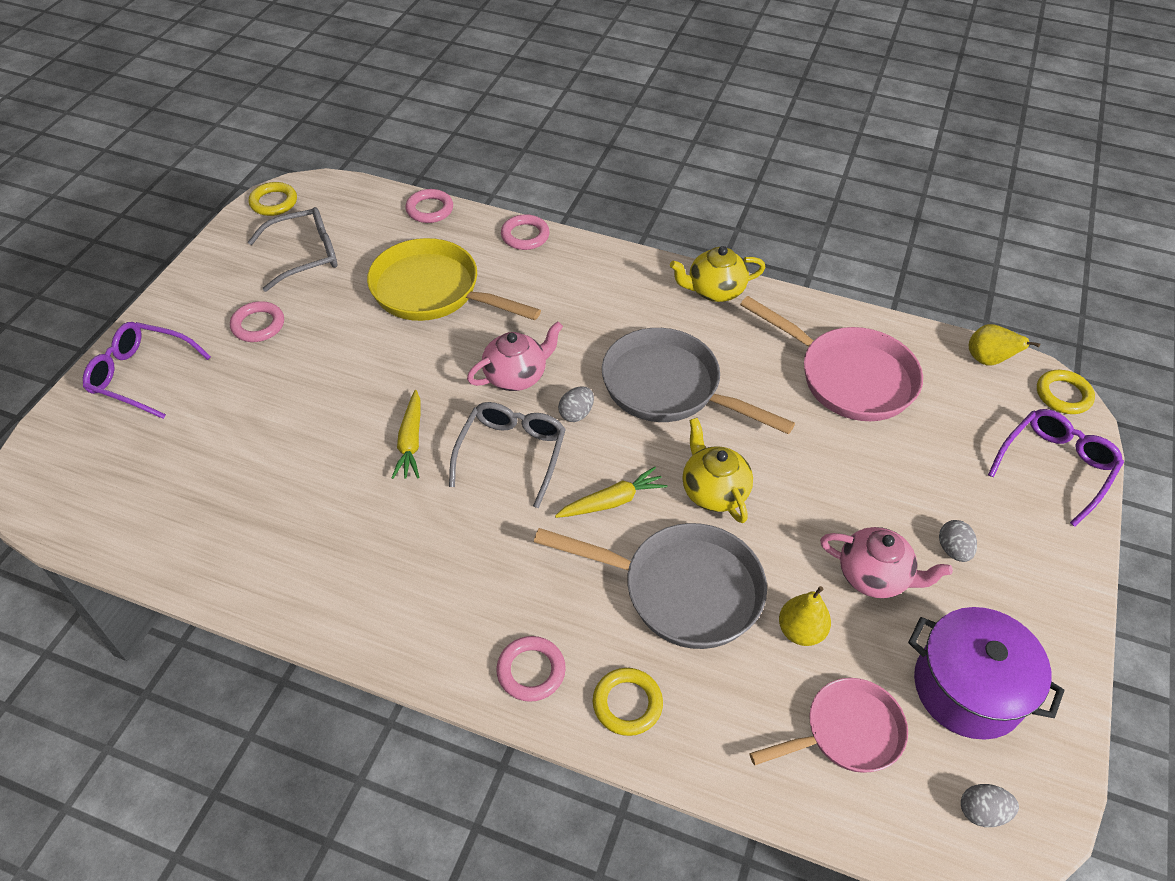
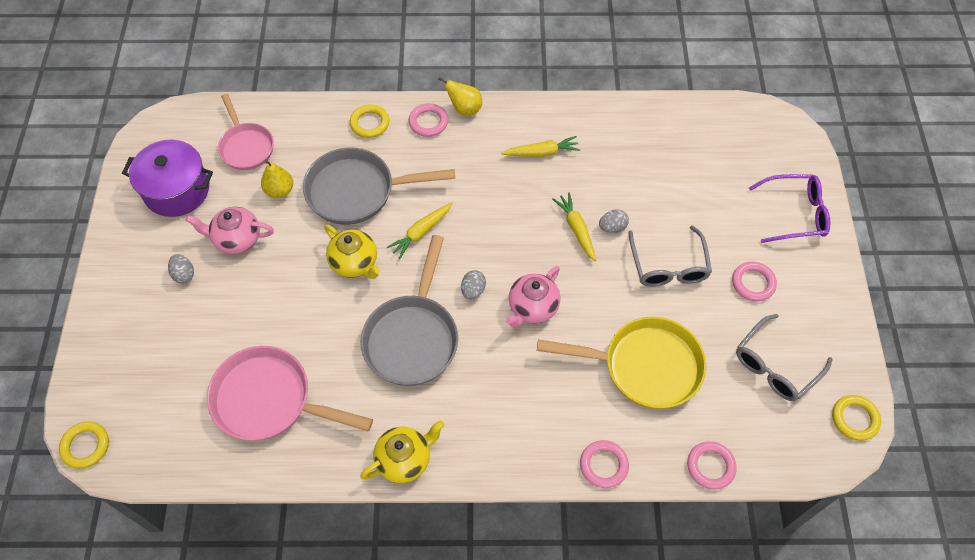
camera: 160 degrees right, 10 degrees up
(388, 558) = (542, 152): none -> yellow carrot
(511, 454) = (503, 243): grey glasses -> grey glasses (668, 266)
(668, 388) = (412, 338): grey pan -> grey pan turned 90 degrees clockwise
(847, 732) = (246, 147): pink pan -> pink pan turned 75 degrees counterclockwise
(982, 812) = (172, 132): grey egg -> grey egg (612, 227)
(988, 360) = (149, 463): yellow pear -> yellow pear (464, 109)
(1055, 467) = (103, 368): purple glasses -> none

